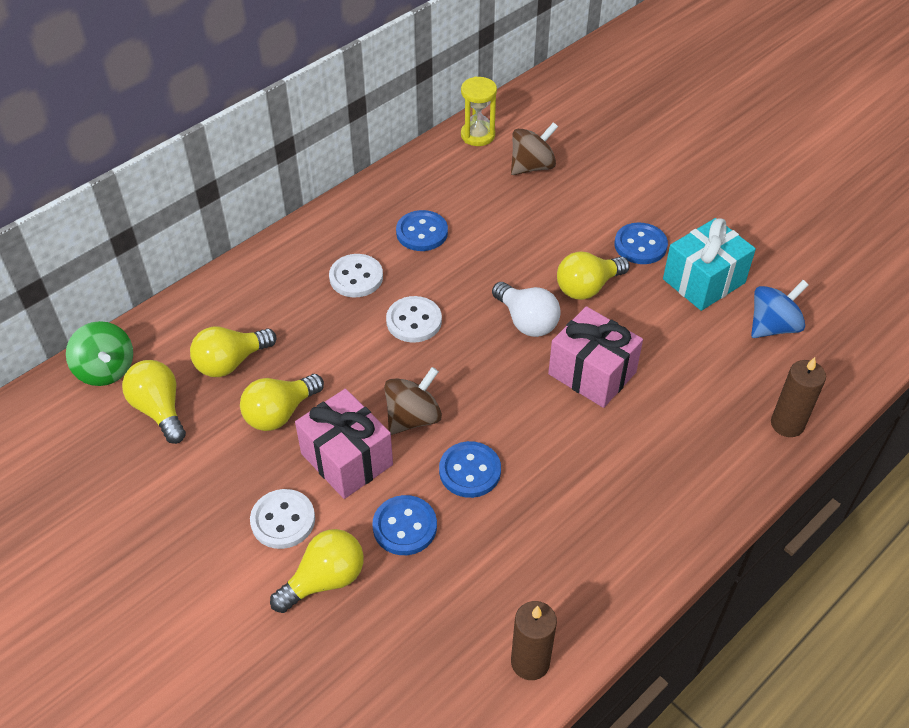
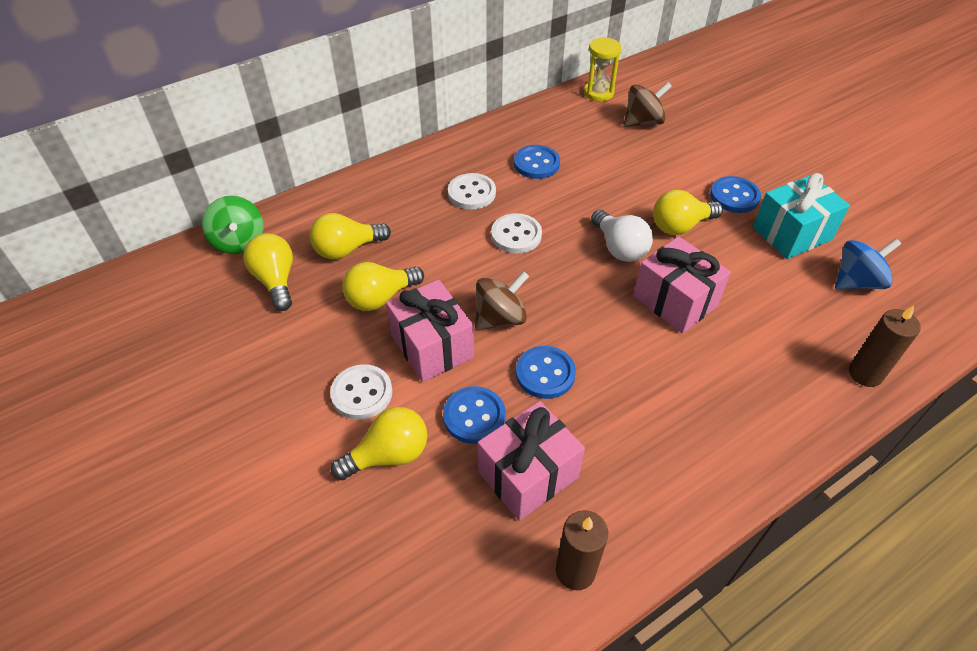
camera: 10 degrees right, 0 degrees up
(469, 577) = (528, 474): none -> pink gift

